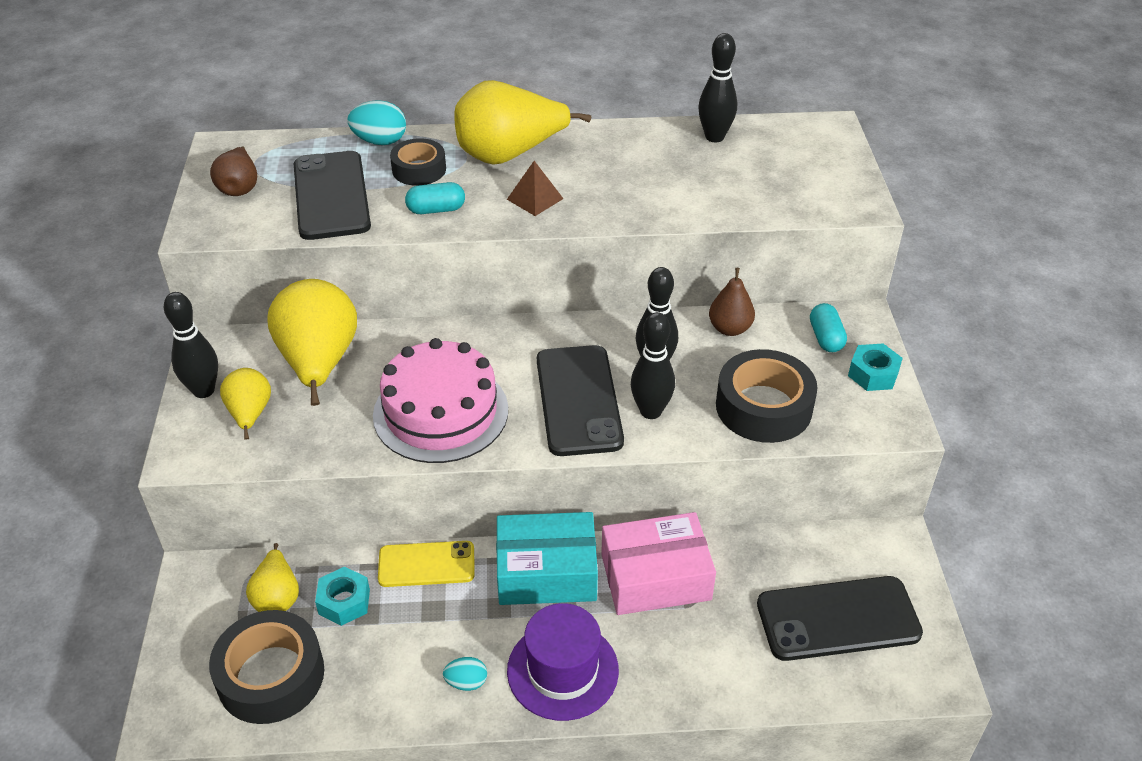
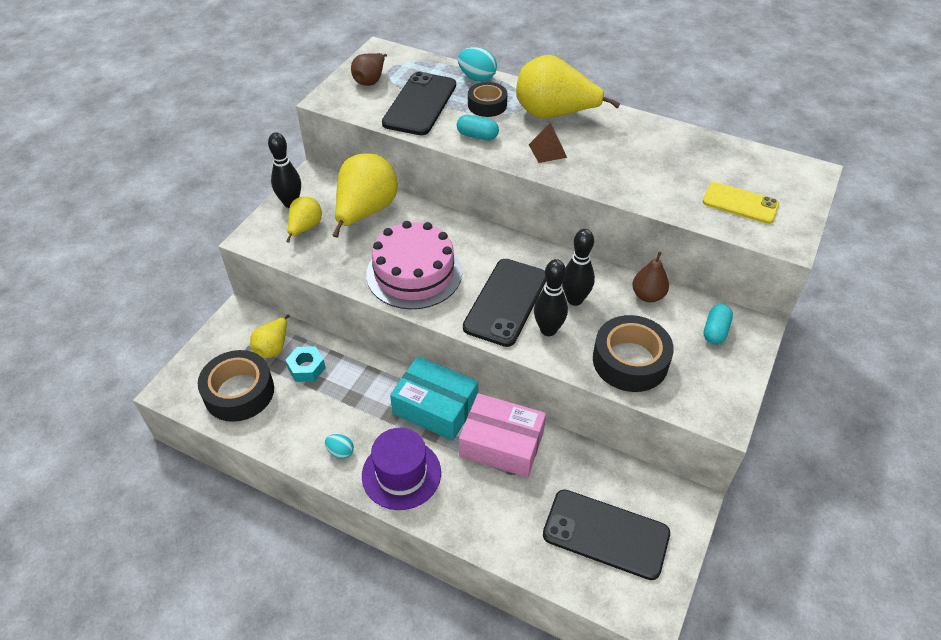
camera: 30 degrees right, 5 degrees up
(426, 564) = (368, 368): yellow phone -> yellow phone (740, 203)
(714, 137) = (712, 150): black bowling pin -> none
(873, 374) = (732, 372): turquoise nut -> none

